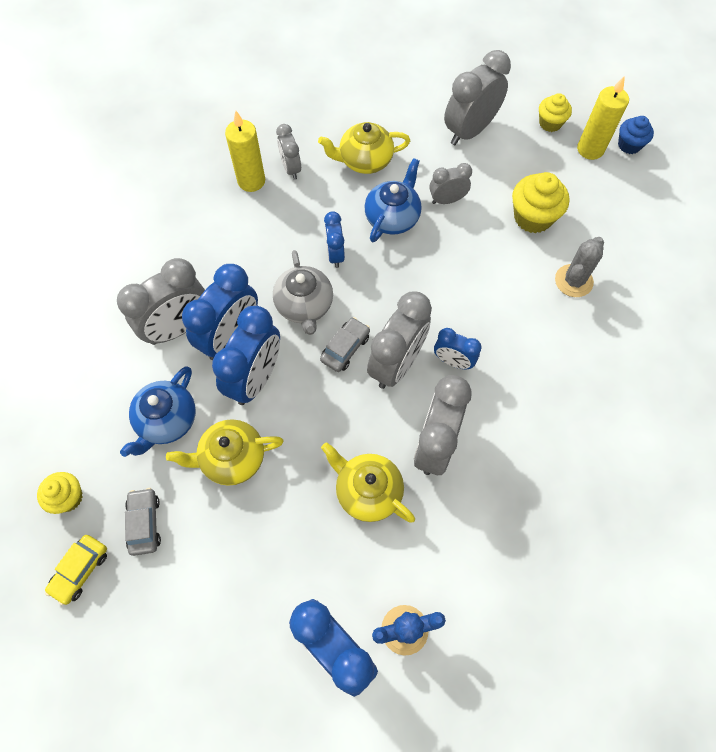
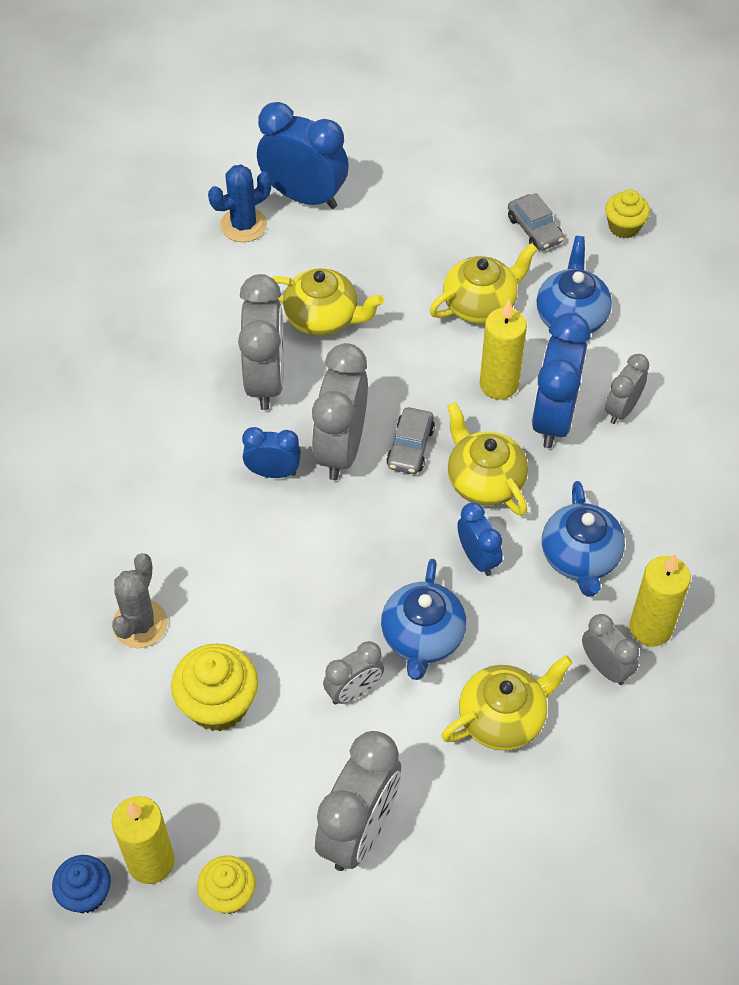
camera: 160 degrees right, 10 degrees down
(80, 570) = (570, 181): yellow car -> none
(178, 327) = (622, 409): grey clock -> grey clock, size x0.56
(255, 378) = (499, 384): blue clock -> yellow candle
(269, 234) = (580, 558): none -> blue teapot
(304, 305) = (484, 481): grey teapot -> yellow teapot

